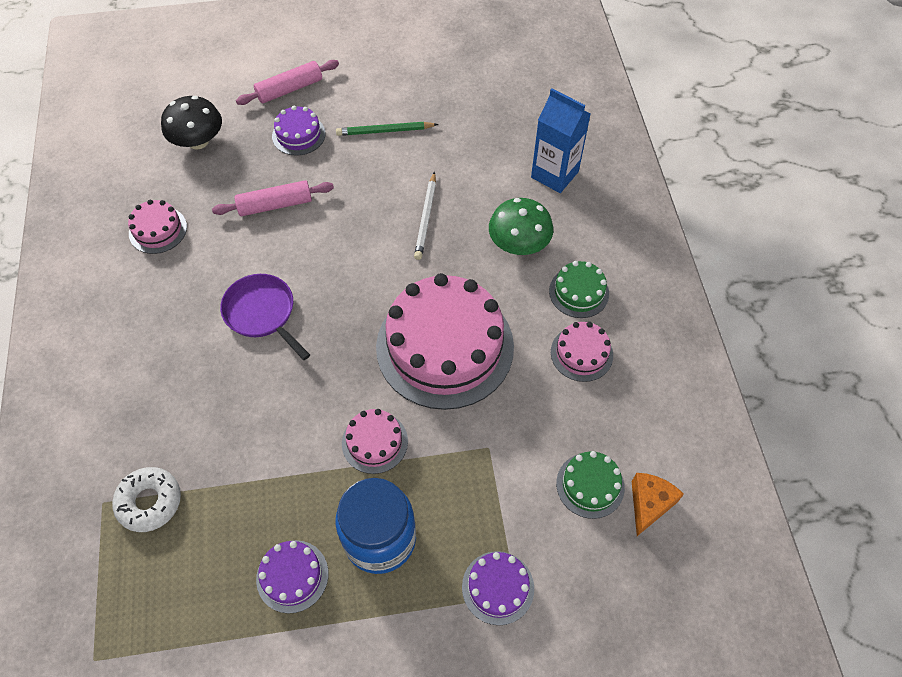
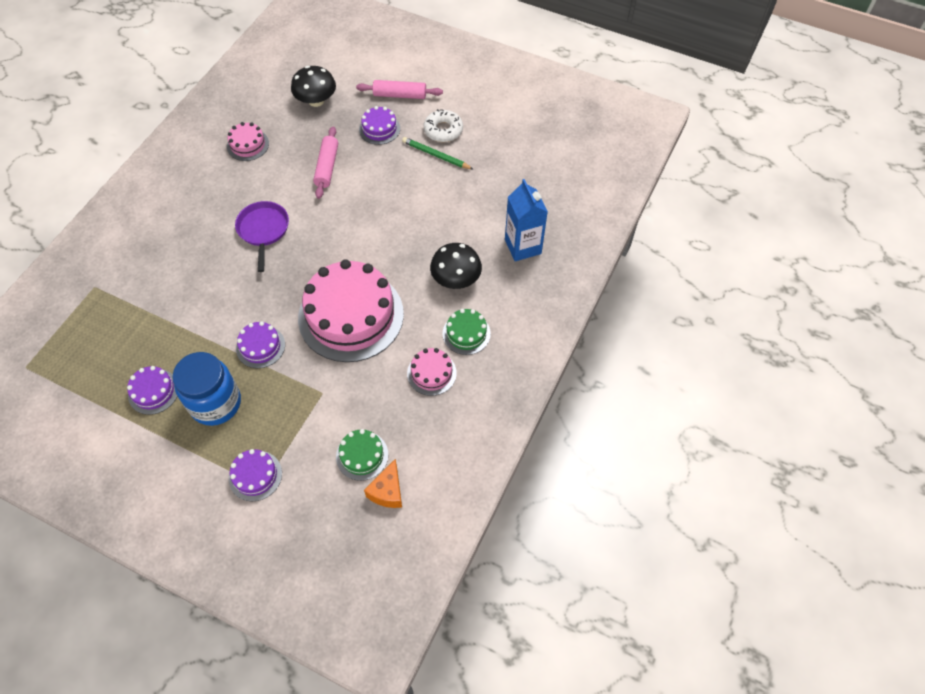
camera: 35 degrees right, 0 degrees up
(149, 502) = (117, 302): white donut -> white donut (443, 130)
(275, 205) = (327, 167): pink rolling pin -> pink rolling pin turned 75 degrees clockwise
(374, 442) = (260, 346): pink cake -> purple cake
(426, 218) = (411, 227): white pencil -> none
(519, 244) = (456, 279): green mushroom -> black mushroom
(649, 504) = (387, 491): orange cheese -> orange cheese turned 135 degrees clockwise

